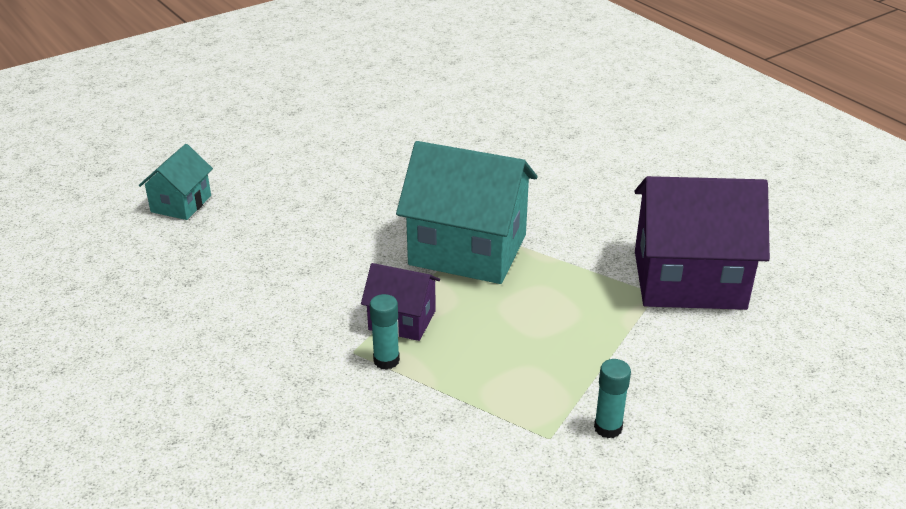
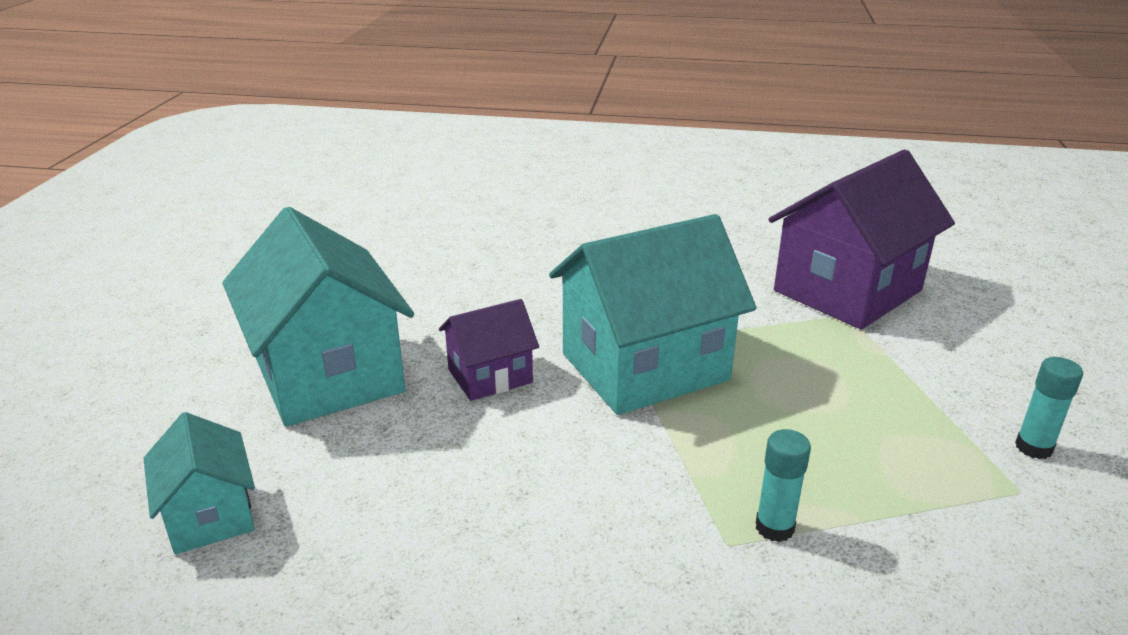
camera: 45 degrees left, 5 degrees down
(311, 166) = (328, 374): none -> turquoise house
(402, 320) = (712, 475): purple house -> purple house (490, 376)

